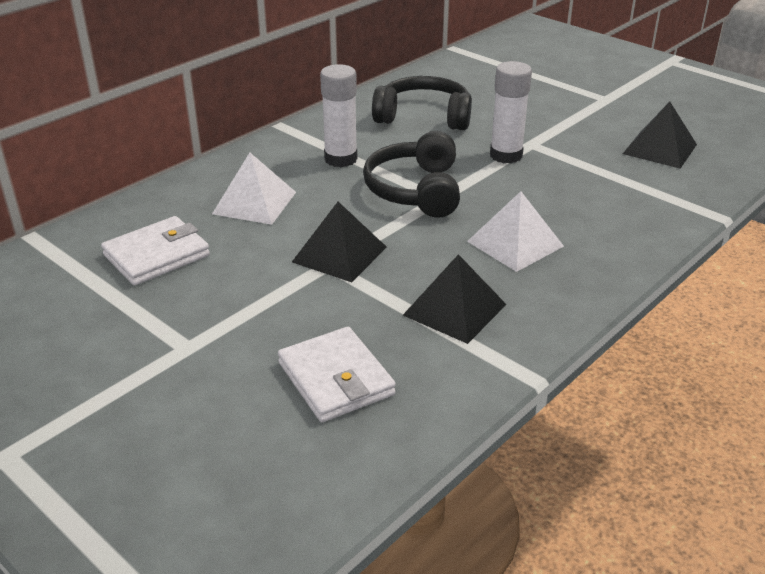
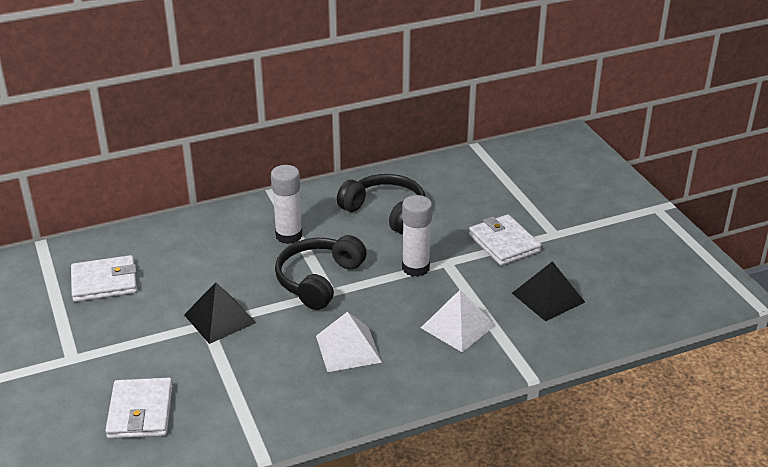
camera: 25 degrees right, 0 degrees up
(254, 202) = (198, 257): white pyramid -> white pyramid (458, 326)
(455, 309) = (257, 388): black pyramid -> none
(568, 116) = (504, 243): none -> white wallet

